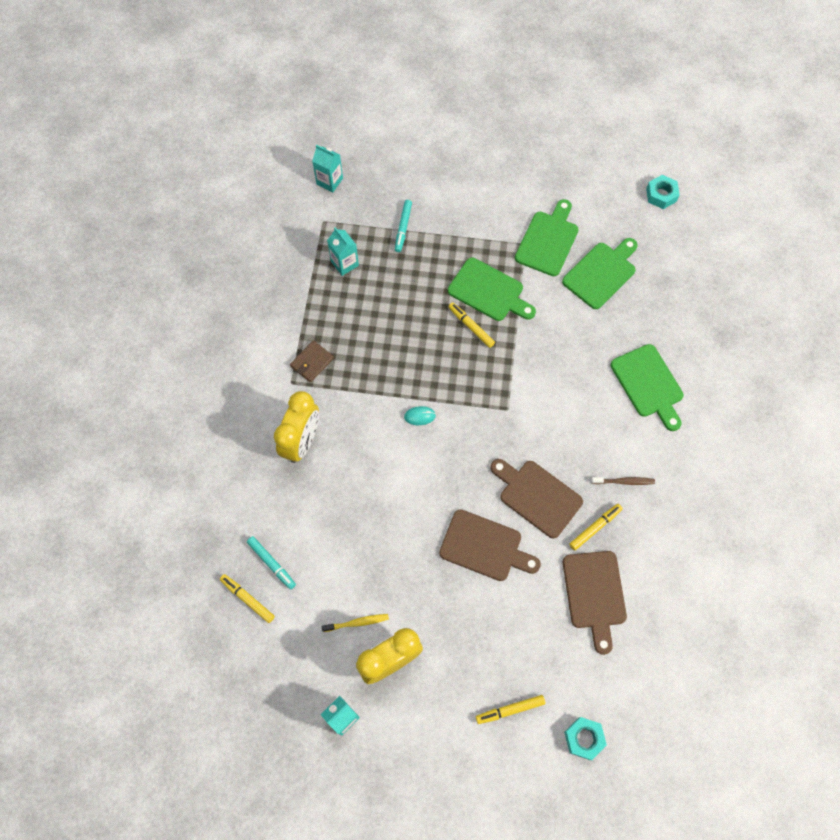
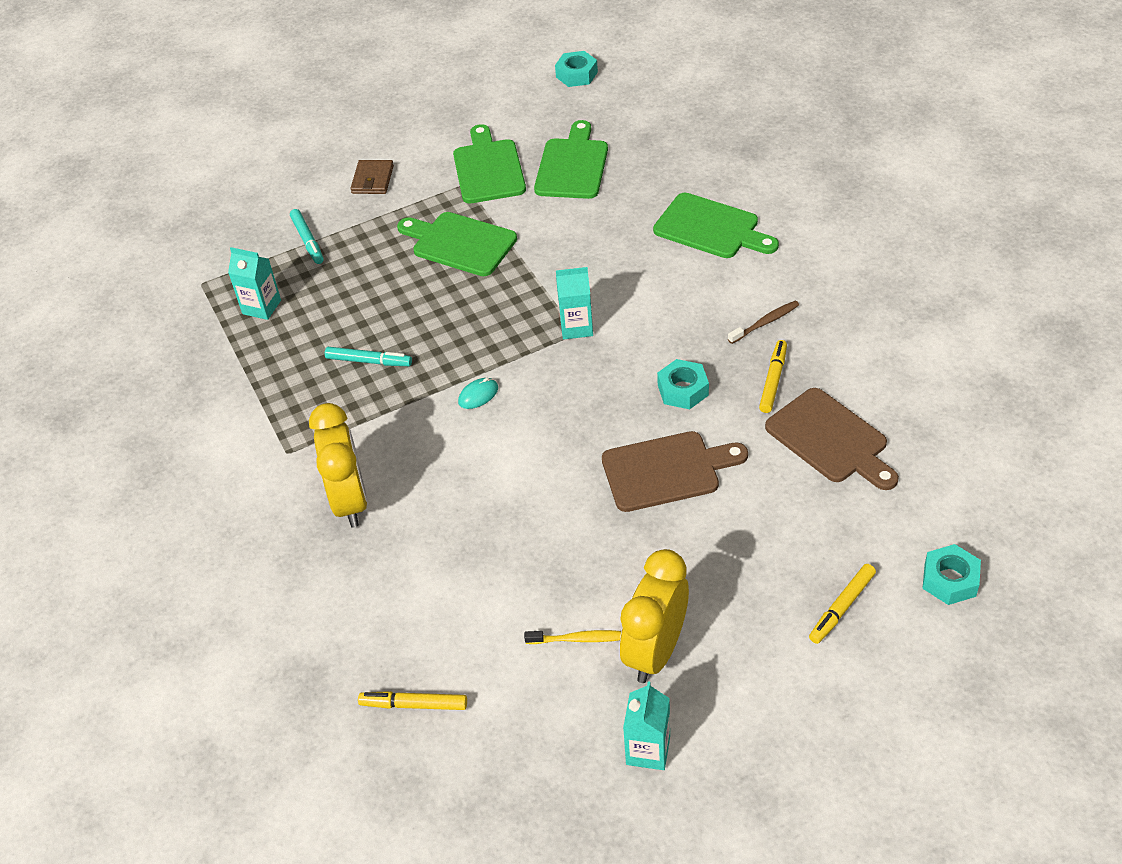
camera: 30 degrees left, 20 degrees down
(271, 563) = (415, 647): turquoise marker -> turquoise marker (369, 361)
(312, 362) = (298, 418): brown wallet -> brown wallet (372, 180)
(329, 181) = (179, 245): turquoise carton -> turquoise carton (576, 327)
(357, 622) = (579, 639): yellow toothbrush -> yellow toothbrush turned 45 degrees clockwise
(471, 327) = (467, 284): yellow marker -> none
(489, 291) = (460, 243): green cutting board -> green cutting board turned 150 degrees counterclockwise
(537, 496) = (683, 390): brown cutting board -> turquoise nut

